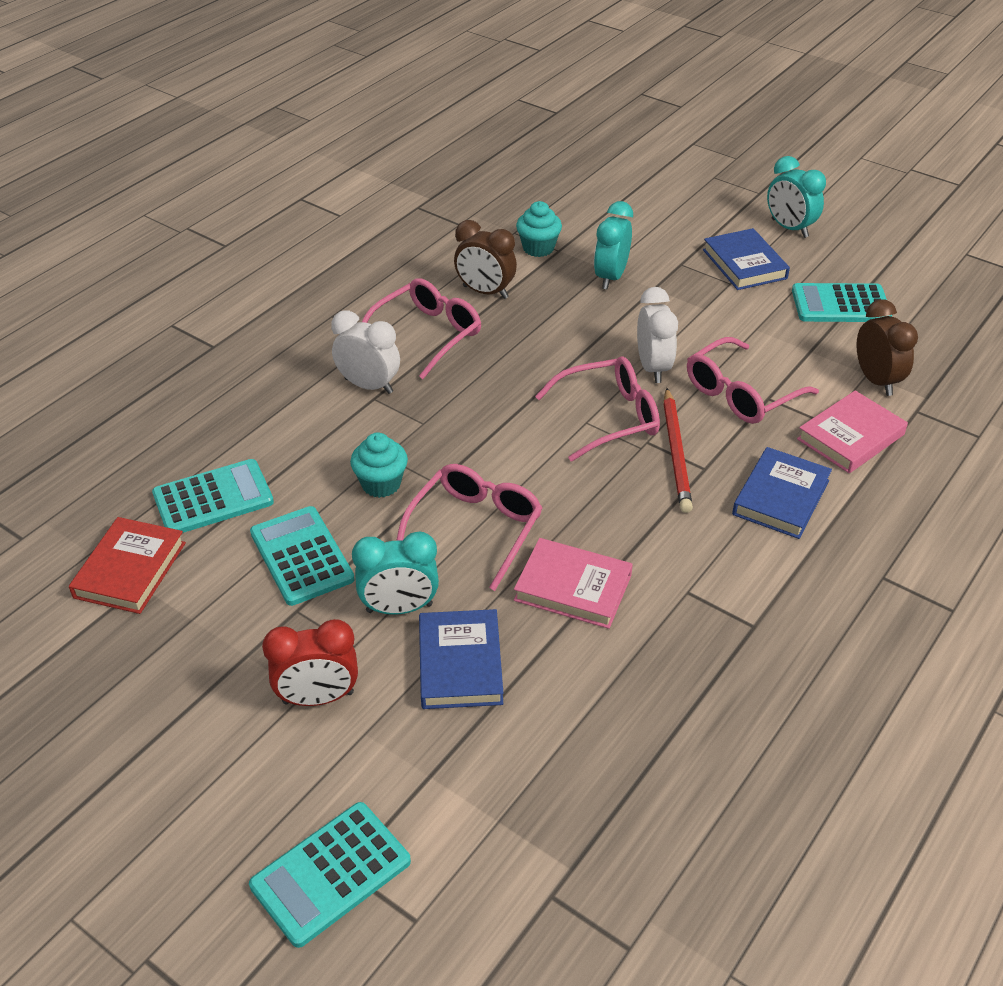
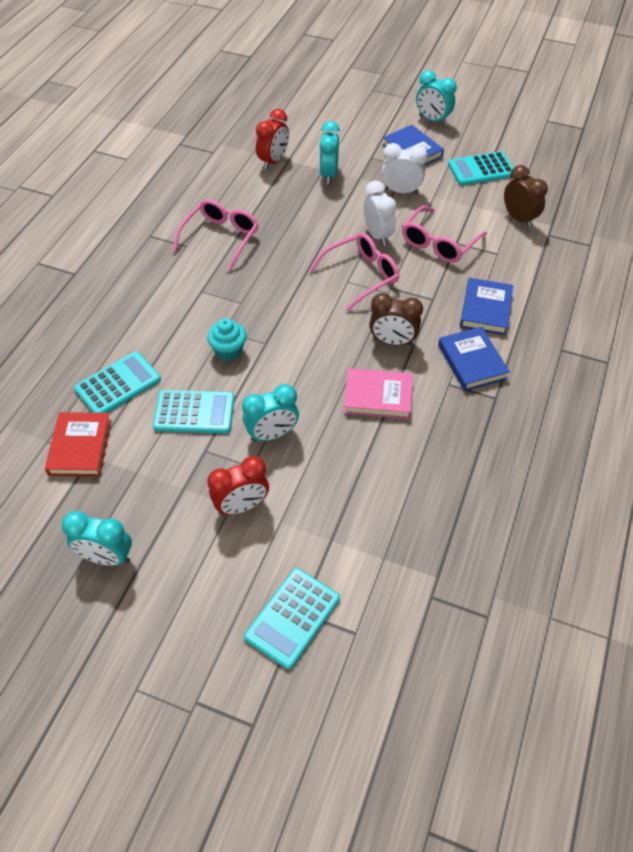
camera: 15 degrees left, 10 degrees up
(105, 725) = (107, 557): none -> turquoise clock
(302, 556) = (194, 412): turquoise calculator -> turquoise calculator turned 135 degrees clockwise
(369, 386) = (194, 283): white clock -> white clock (401, 191)
(460, 664) = (324, 463): blue book -> blue book (472, 362)
(475, 528) = (302, 369): pink glasses -> none
(485, 292) = (249, 200): brown clock -> brown clock (392, 342)
(538, 248) = (273, 161): turquoise cupcake -> red clock
(676, 453) = (412, 292): red pencil -> none
(850, 437) = (515, 260): pink book -> none

